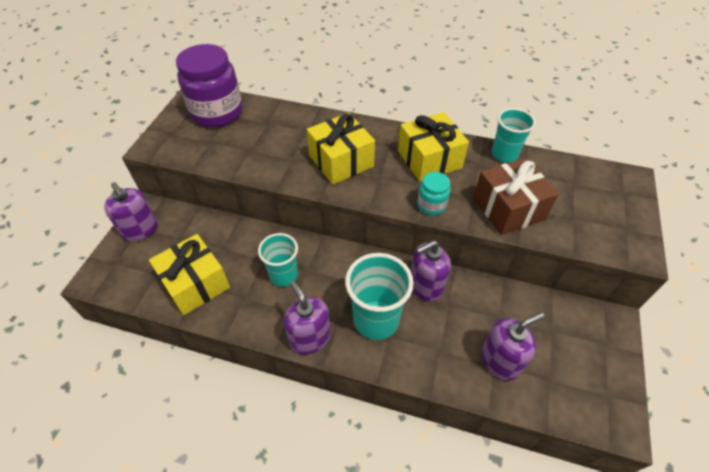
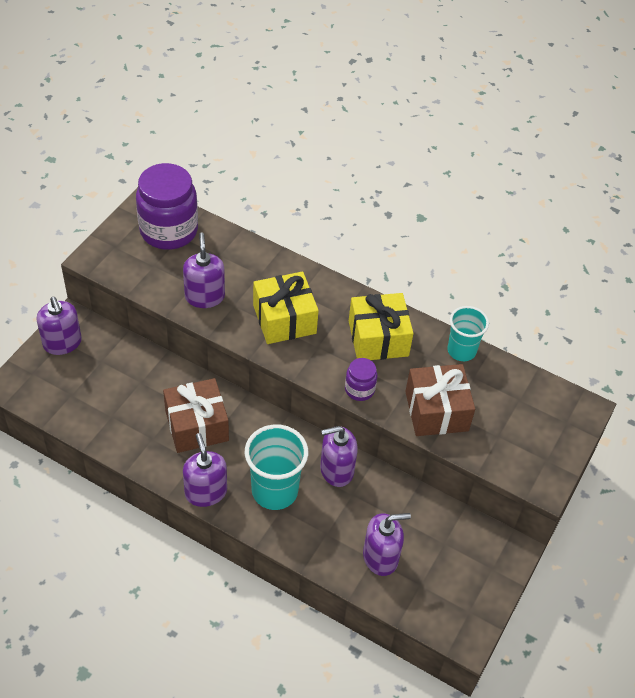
camera: 10 degrees right, 0 degrees up
(195, 284) = (107, 413): yellow gift -> none
(263, 157) = (204, 296): none -> purple soap dispenser
(284, 275) = (196, 426): turquoise cup -> brown gift
(431, 205) = (359, 389): turquoise jar -> purple jar

